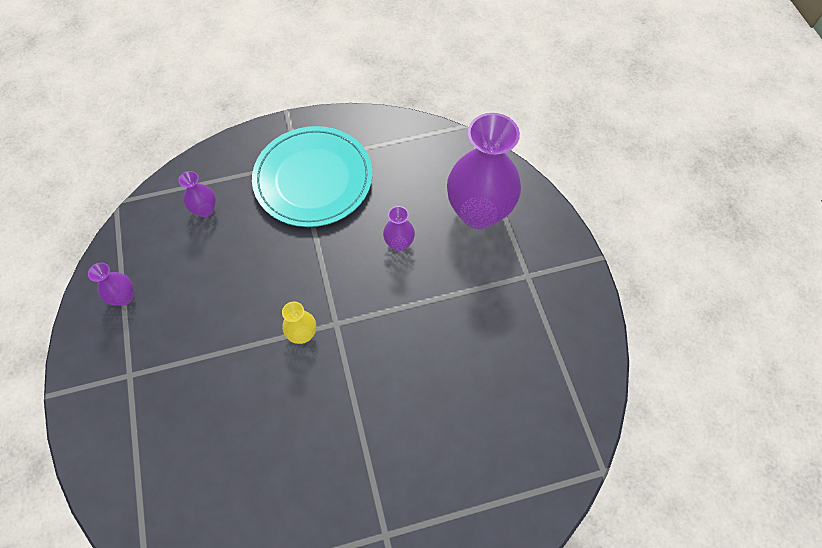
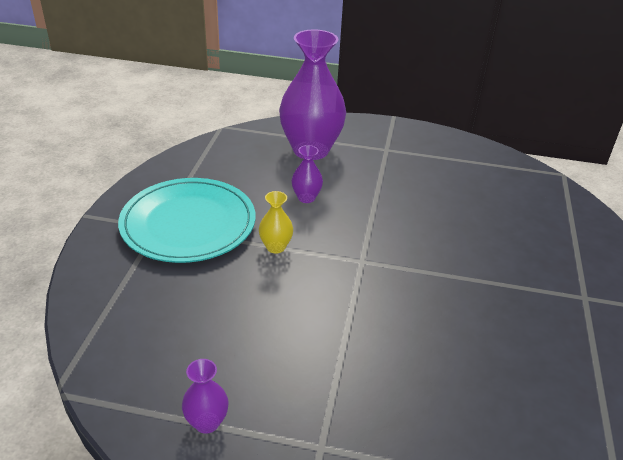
camera: 65 degrees left, 25 degrees down
(205, 210) = (149, 312): purple vase -> none
(302, 334) = (359, 285): yellow vase -> yellow vase (275, 247)

